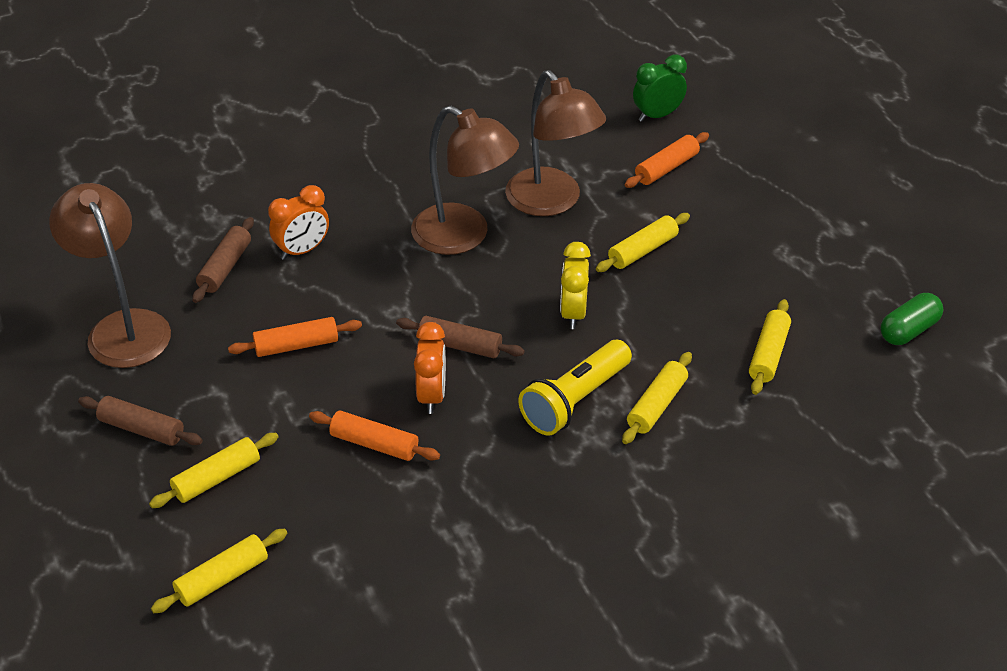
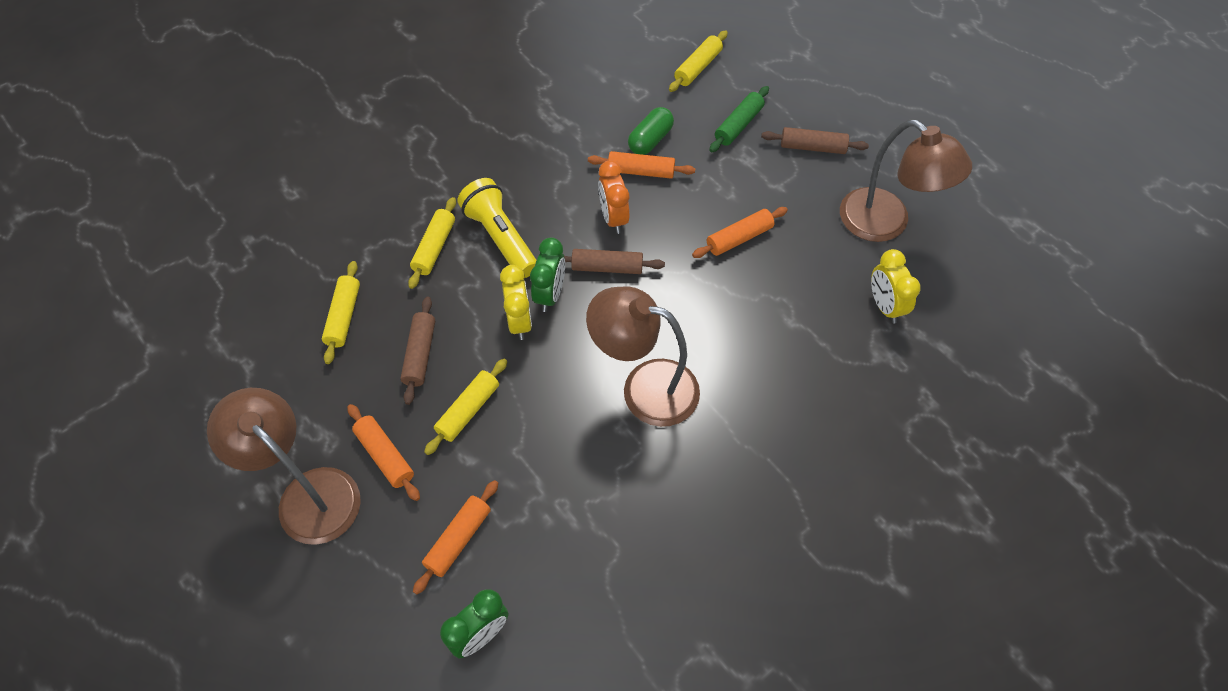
camera: 165 degrees right, 15 degrees up
(185, 255) = (885, 306): none -> yellow clock
(217, 478) = (738, 125): yellow rolling pin -> green rolling pin
(225, 267) = (842, 300): brown rolling pin -> brown rolling pin (420, 354)
(302, 250) = (786, 335): orange clock -> none
(533, 331) = (550, 294): none -> green clock
(552, 202) = (571, 455): brown lamp -> brown lamp (308, 493)
(574, 401) = (500, 237): yellow flashlight -> yellow flashlight turned 60 degrees counterclockwise
(728, 232) = (385, 456): none -> orange rolling pin
(908, 330) = (215, 371): green capsule -> green capsule (650, 140)

